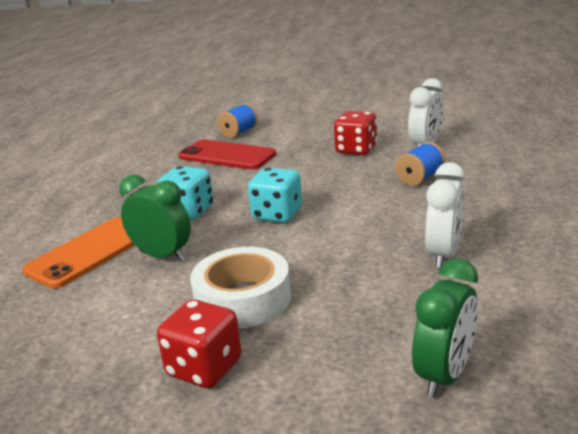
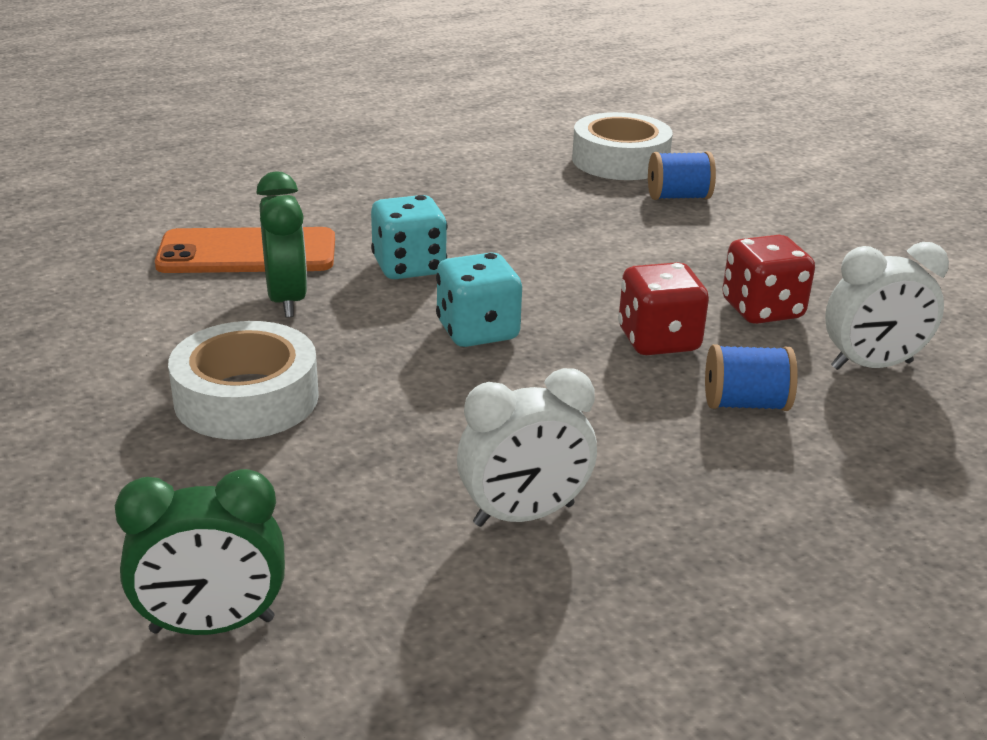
camera: 45 degrees right, 5 degrees up
(184, 132) = (620, 160): none -> white tape
(204, 368) = (87, 435): red dice -> red dice (658, 340)
(227, 156) = (594, 221): red phone -> none

